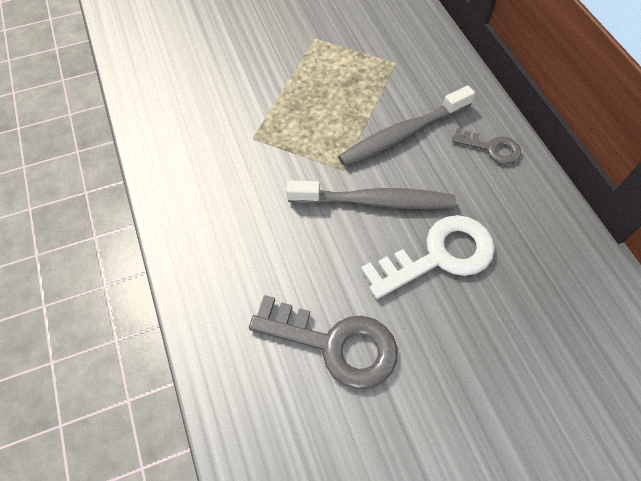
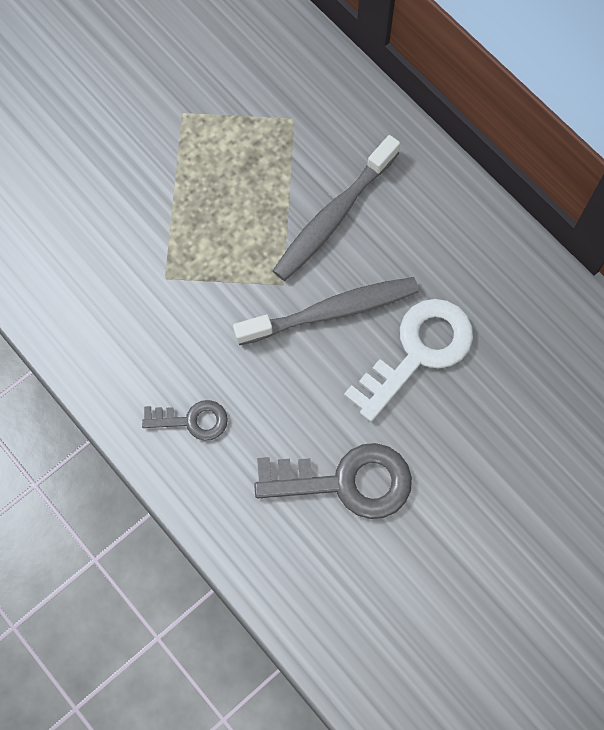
camera: 20 degrees left, 10 degrees up
(491, 148) = (436, 202): grey key -> grey key (192, 420)

